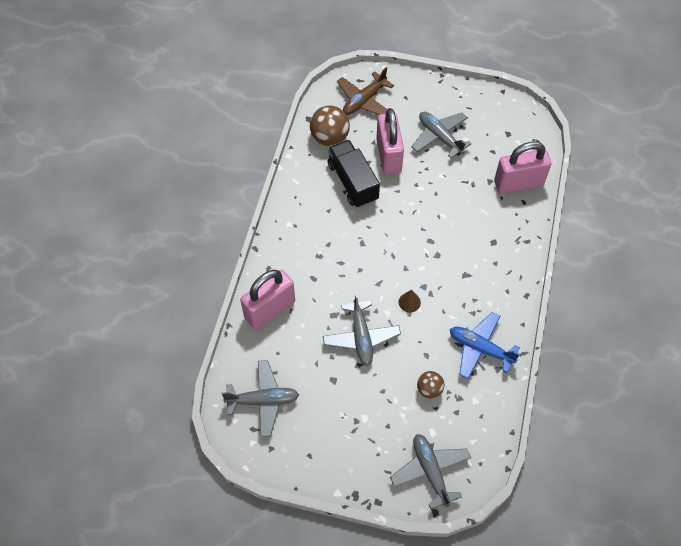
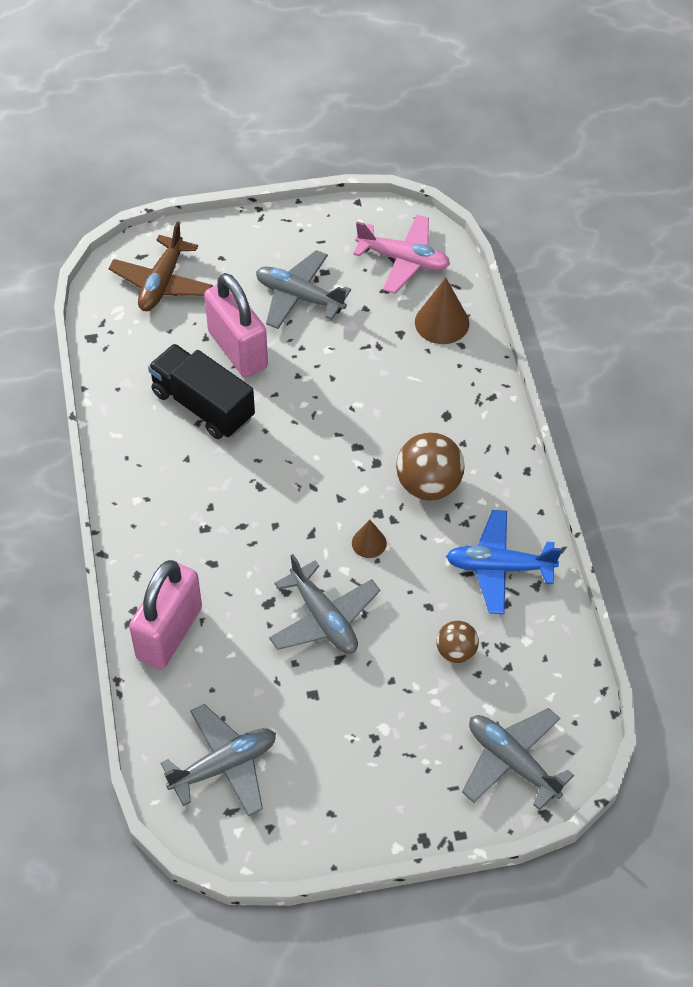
camera: 25 degrees left, 5 degrees down
(329, 138) = (136, 354): brown ball -> brown ball (428, 485)
(513, 137) = (403, 260): none -> pink plane
(518, 183) = (442, 322): pink padlock -> brown cone

